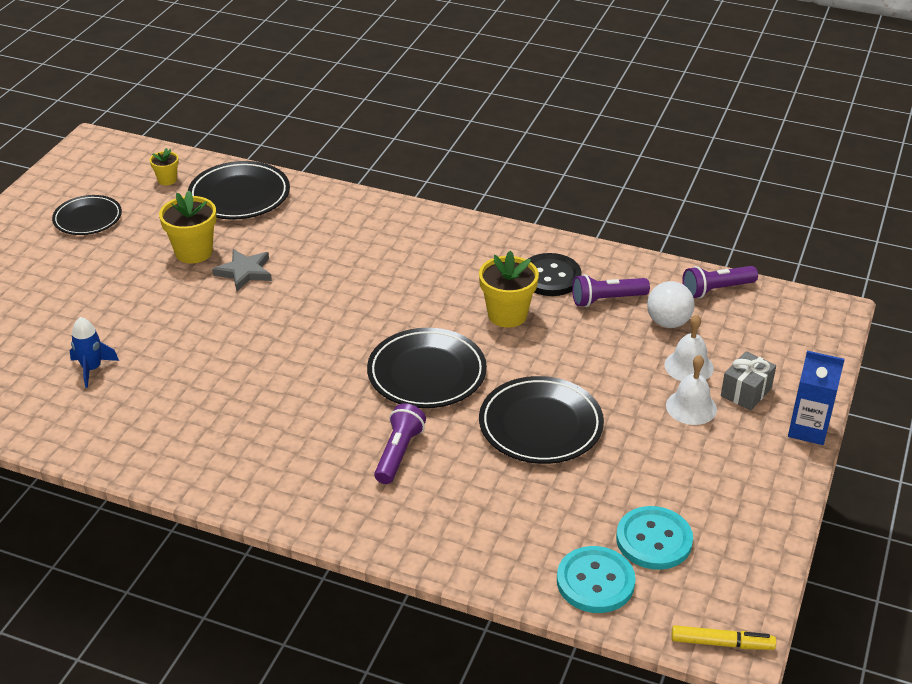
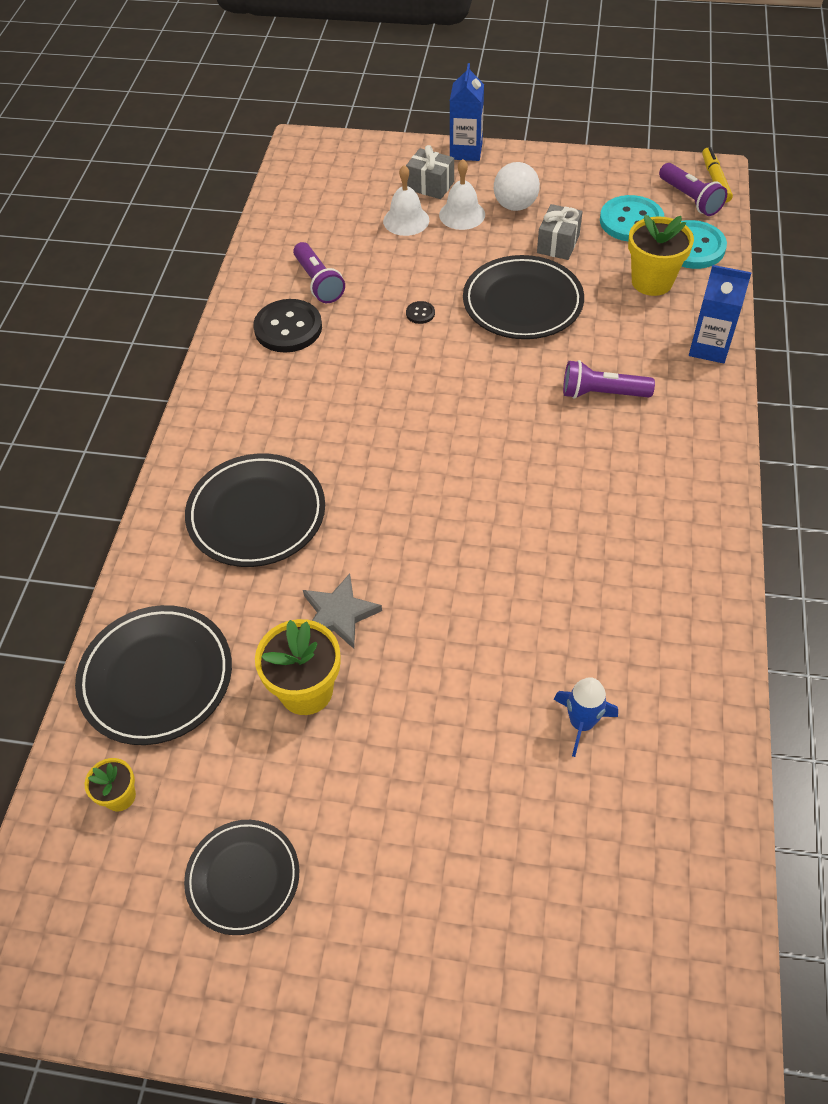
camera: 100 degrees left, 15 degrees up
(426, 373) = (477, 396): black plate -> black plate (256, 514)
(430, 548) = (709, 348): none -> blue carton
(507, 315) = (363, 351): yellow flower pot -> yellow flower pot (652, 281)
(545, 355) = (420, 313): none -> black button
(626, 470) = (558, 244): none -> grey gift
(668, 322) = (344, 238): white ball -> white ball (515, 206)
(716, 290) = (285, 212): purple flashlight -> purple flashlight (690, 199)

